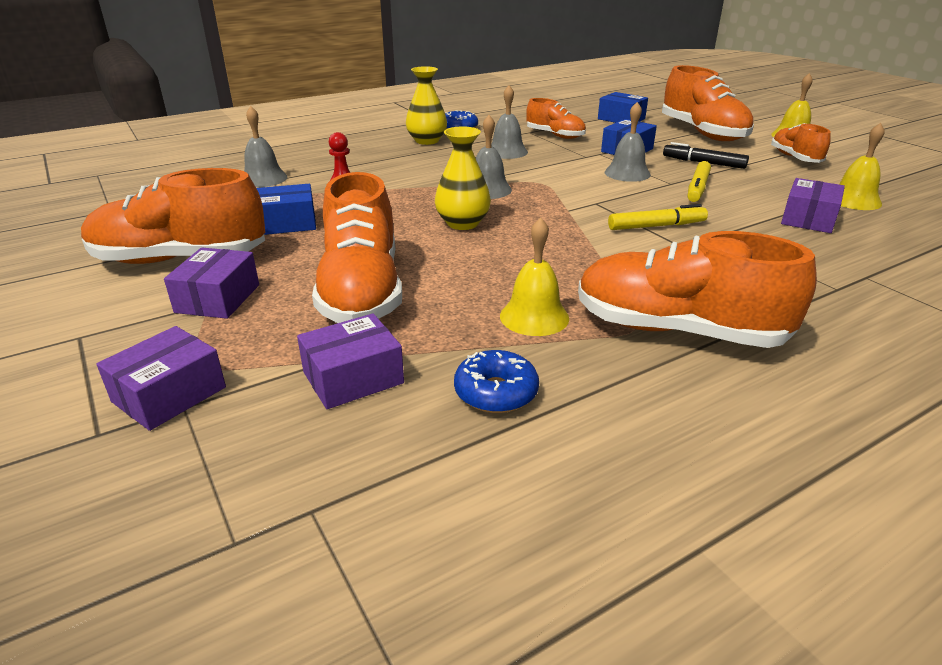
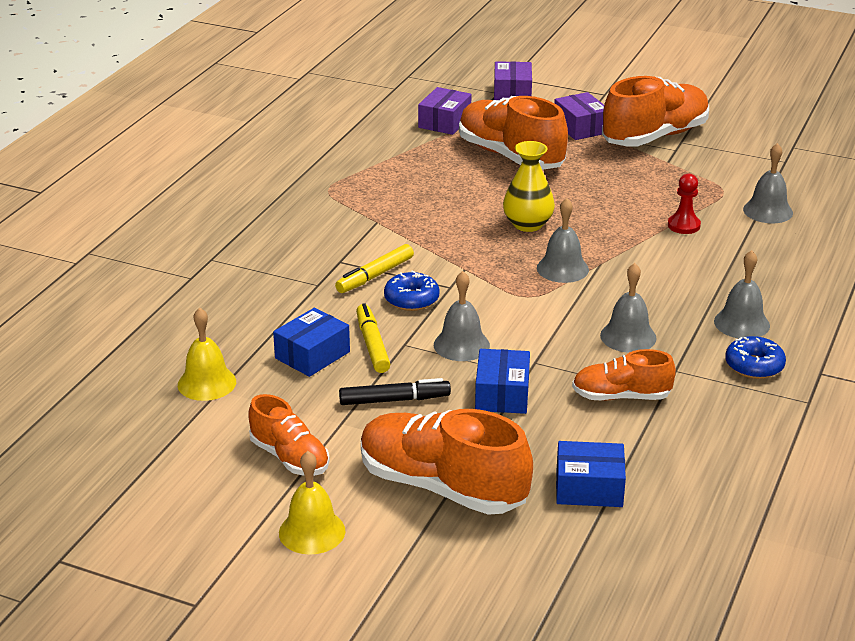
camera: 145 degrees right, 0 degrees up
(287, 223) = (651, 180): blue box -> blue box (312, 355)
(427, 141) = (741, 323): yellow vase -> grey bell
(496, 392) = (371, 138): blue donut -> blue donut (411, 299)
(534, 316) = (392, 175): yellow bell -> none
(677, 330) = (303, 195): orange shoe -> none
(808, 219) = (247, 333): purple box -> none

